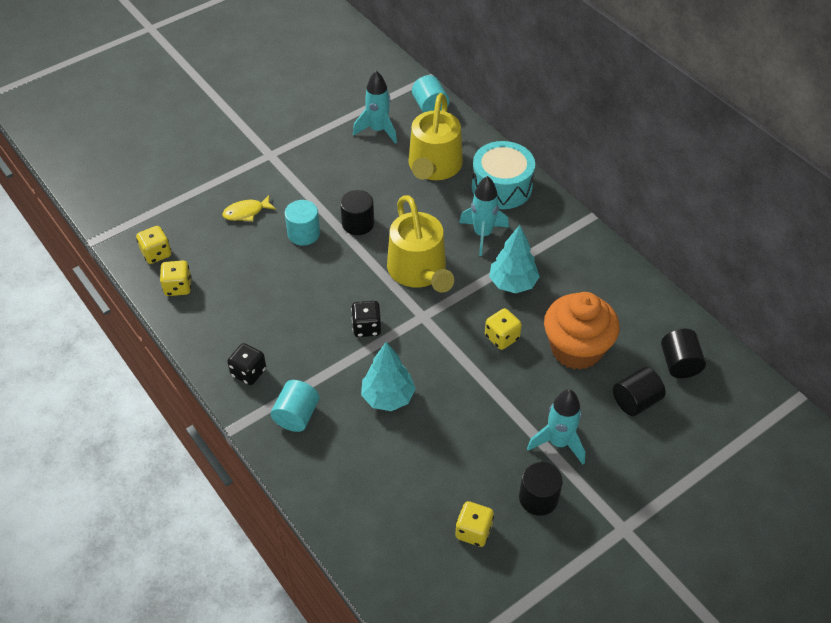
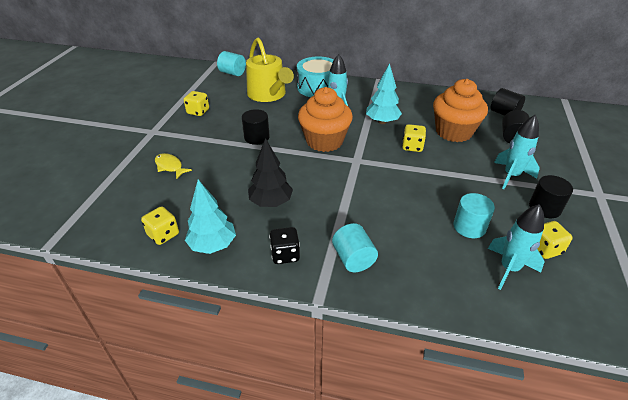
camera: 40 degrees left, 10 degrees down
(156, 253) = (120, 224): yellow dice -> yellow dice (198, 112)
(246, 212) = (170, 166): yellow fish -> yellow fish turned 105 degrees clockwise
(291, 312) = (271, 202): none -> black tree
(303, 233) = (226, 158): turquoise cylinder -> turquoise cylinder (469, 227)
(366, 327) = (331, 183): black dice -> none
(378, 130) = (214, 93): turquoise rocket -> turquoise rocket (509, 269)
(388, 397) = (395, 211): turquoise tree -> turquoise tree (213, 245)
(419, 271) = (324, 141): yellow watering can -> orange cupcake

